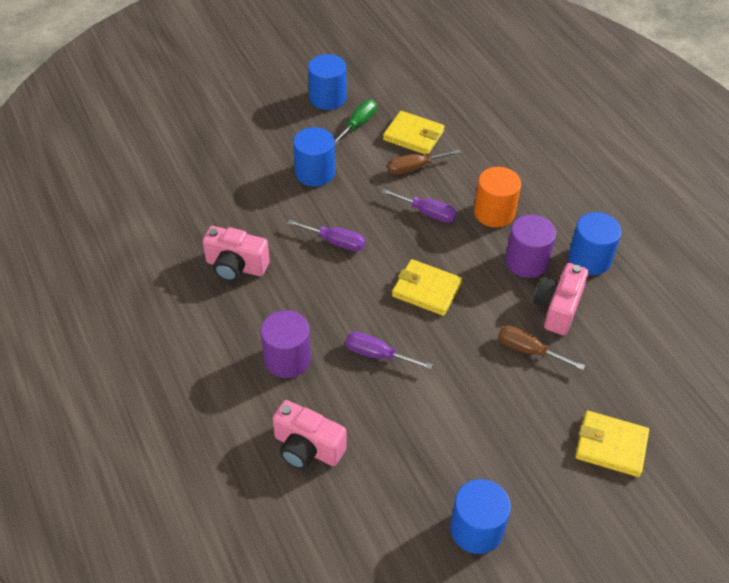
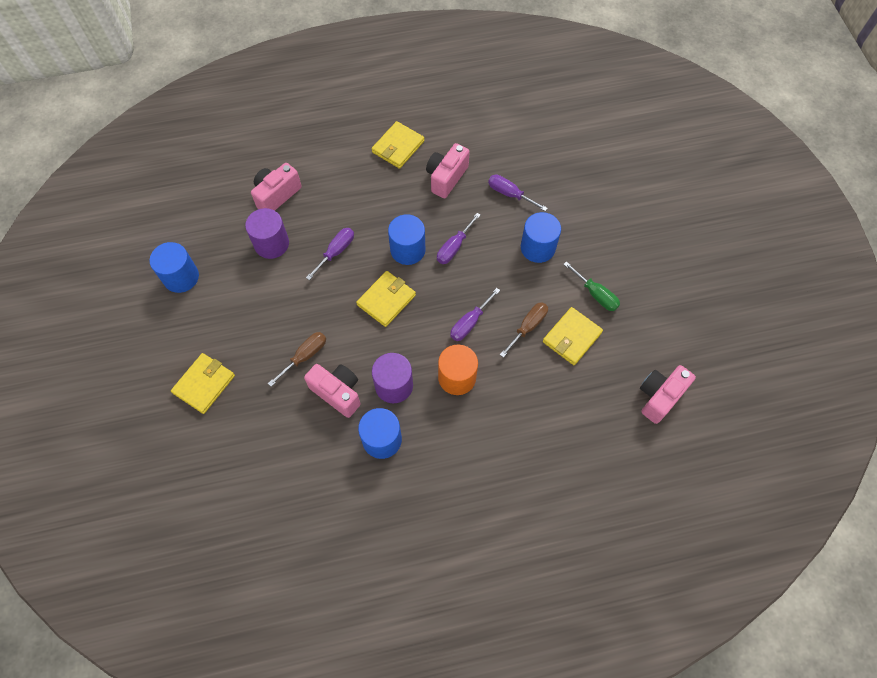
camera: 105 degrees right, 15 degrees up
(195, 325) = (398, 147): none -> yellow wallet
(247, 205) = (510, 194): none -> purple screwdriver
(287, 359) = (351, 196): purple cylinder -> purple cylinder (271, 244)
(327, 98) = (637, 277): blue cylinder -> blue cylinder (407, 250)
(414, 168) = (528, 327): brown screwdriver -> brown screwdriver turned 45 degrees clockwise
(450, 75) = (659, 397): none -> pink camera

